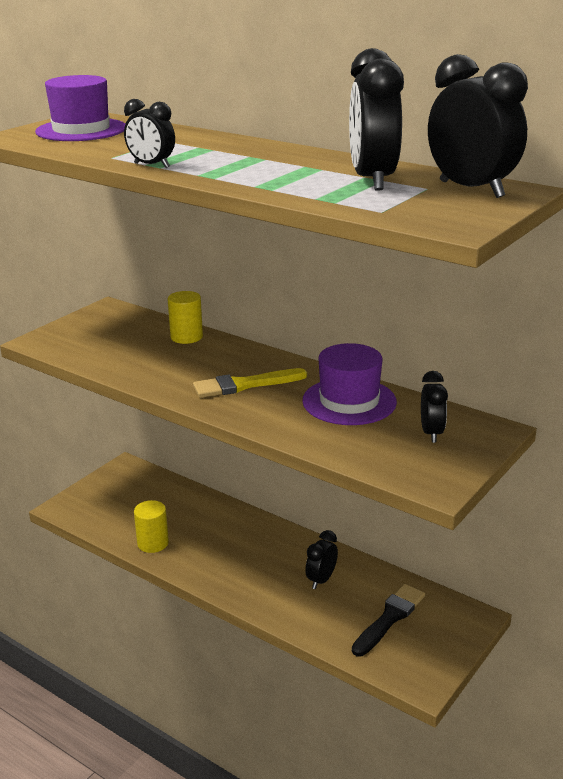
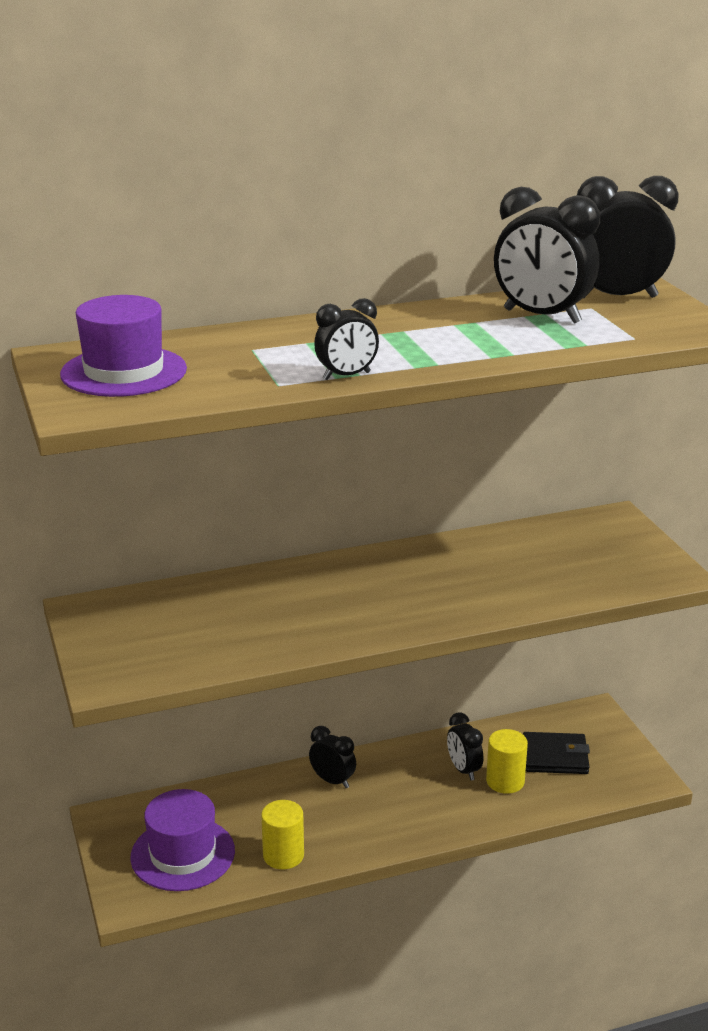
camera: 55 degrees left, 0 degrees up
(186, 337) = (237, 587): yellow cylinder -> yellow cylinder (505, 781)
(245, 385) = (394, 593): yellow brush -> none
(349, 401) = (493, 556): purple hat -> purple hat (182, 854)
(389, 618) = (555, 757): black brush -> black wallet
(431, 433) = (592, 543): black clock -> black clock (332, 781)

